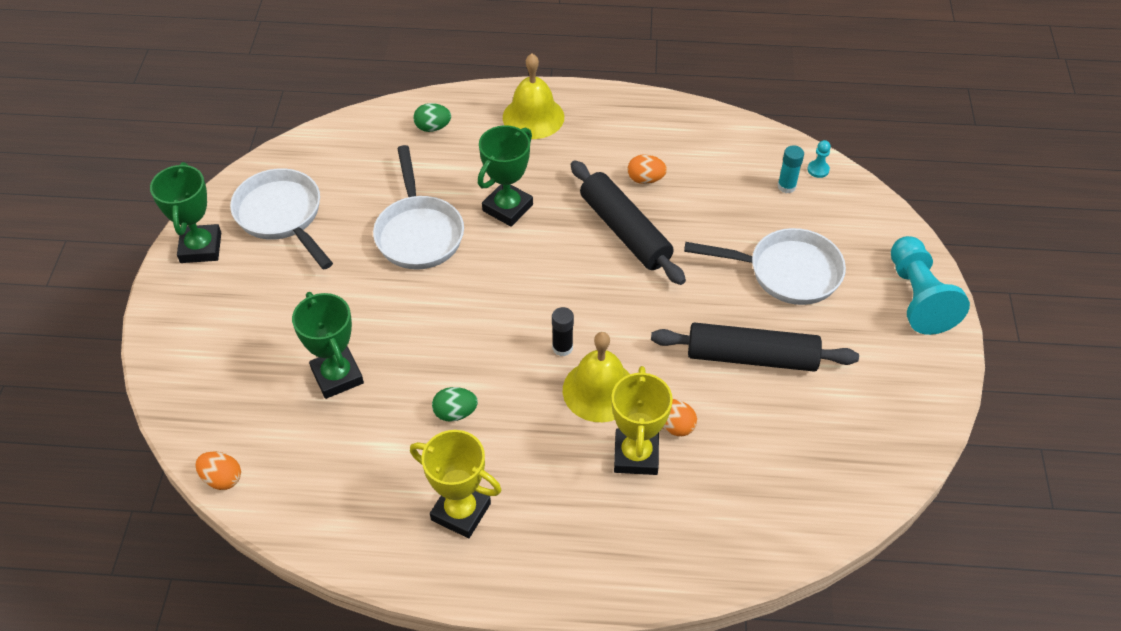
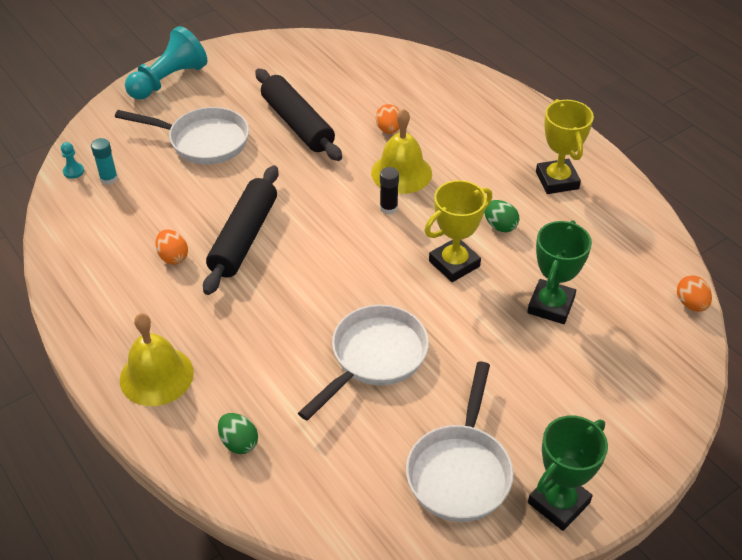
camera: 130 degrees left, 5 degrees down
(507, 208) = (288, 320): green trophy -> none
(636, 455) = (428, 134): yellow trophy -> yellow trophy (454, 264)
(786, 272) = (203, 141): white pan -> white pan turned 135 degrees clockwise

